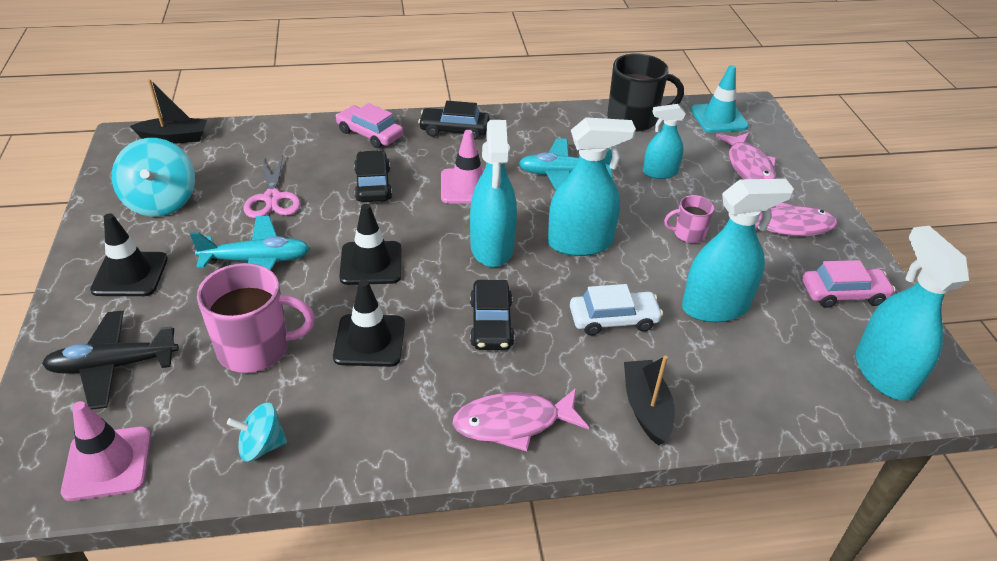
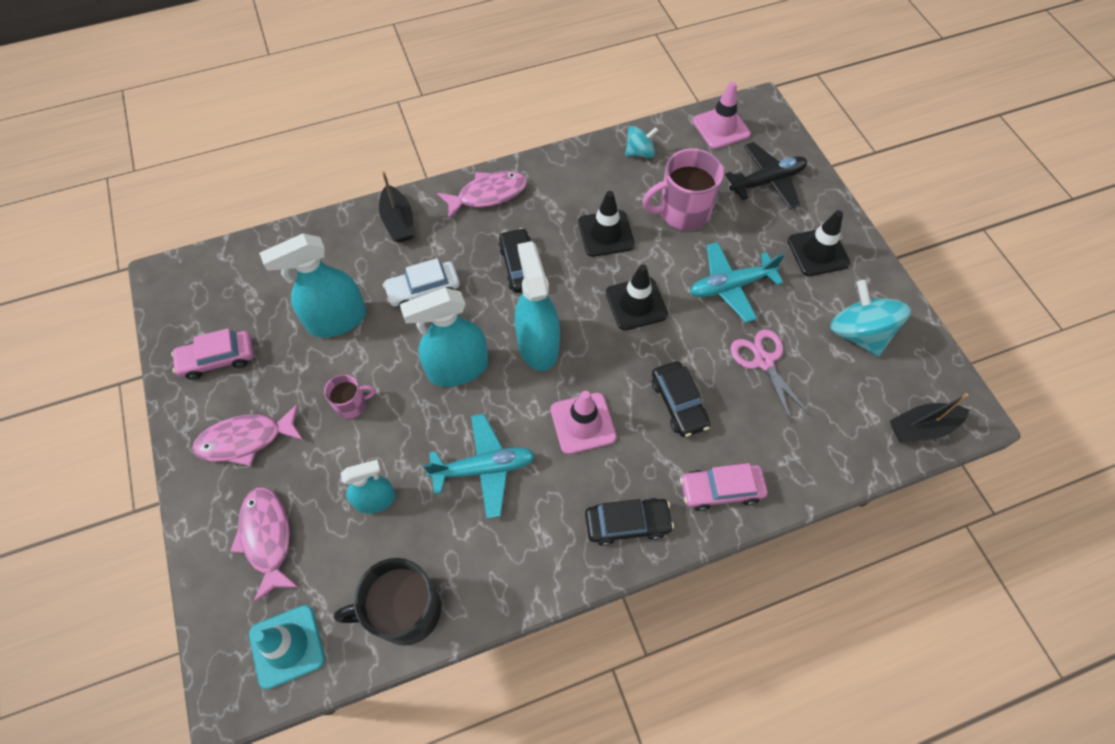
camera: 170 degrees right, 20 degrees up
(370, 134) = (721, 490): pink car -> pink car turned 150 degrees clockwise
(883, 373) = (213, 284): turquoise spray bottle -> none

